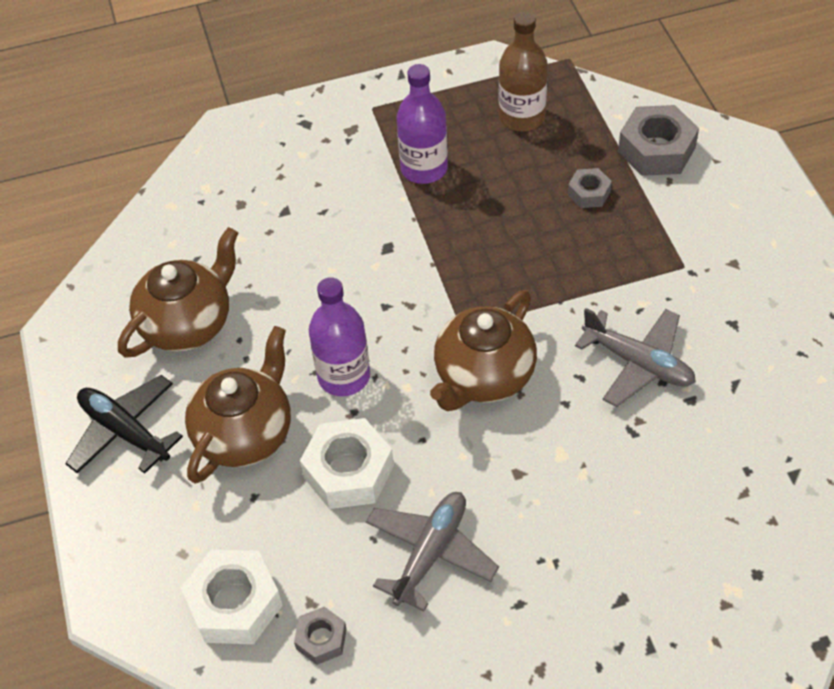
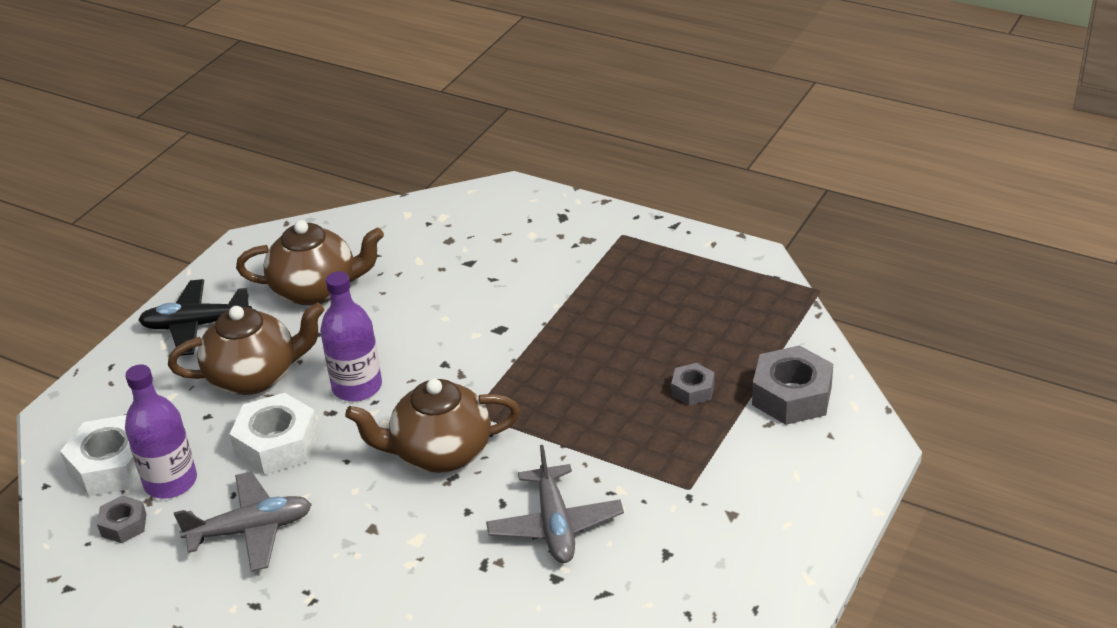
camera: 45 degrees right, 15 degrees down
(125, 431) = (196, 325): black plane -> black plane turned 90 degrees counterclockwise
(424, 168) = (598, 296): purple bottle -> purple bottle (170, 482)
(521, 117) = (720, 307): brown bottle -> none

